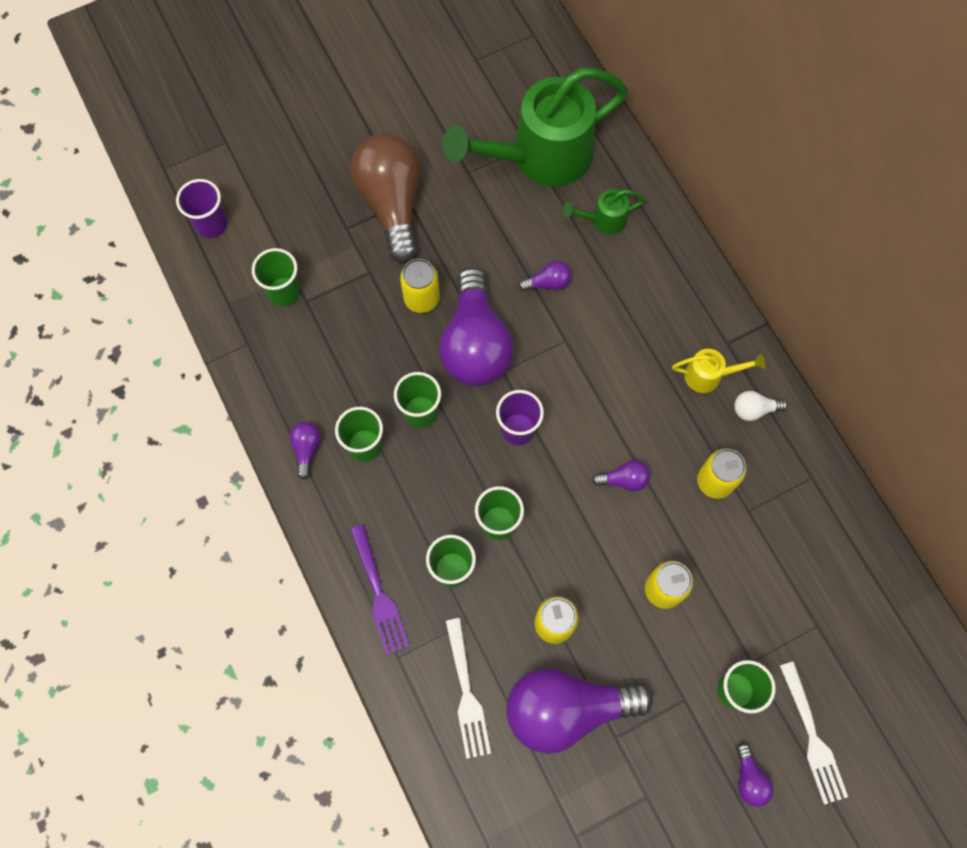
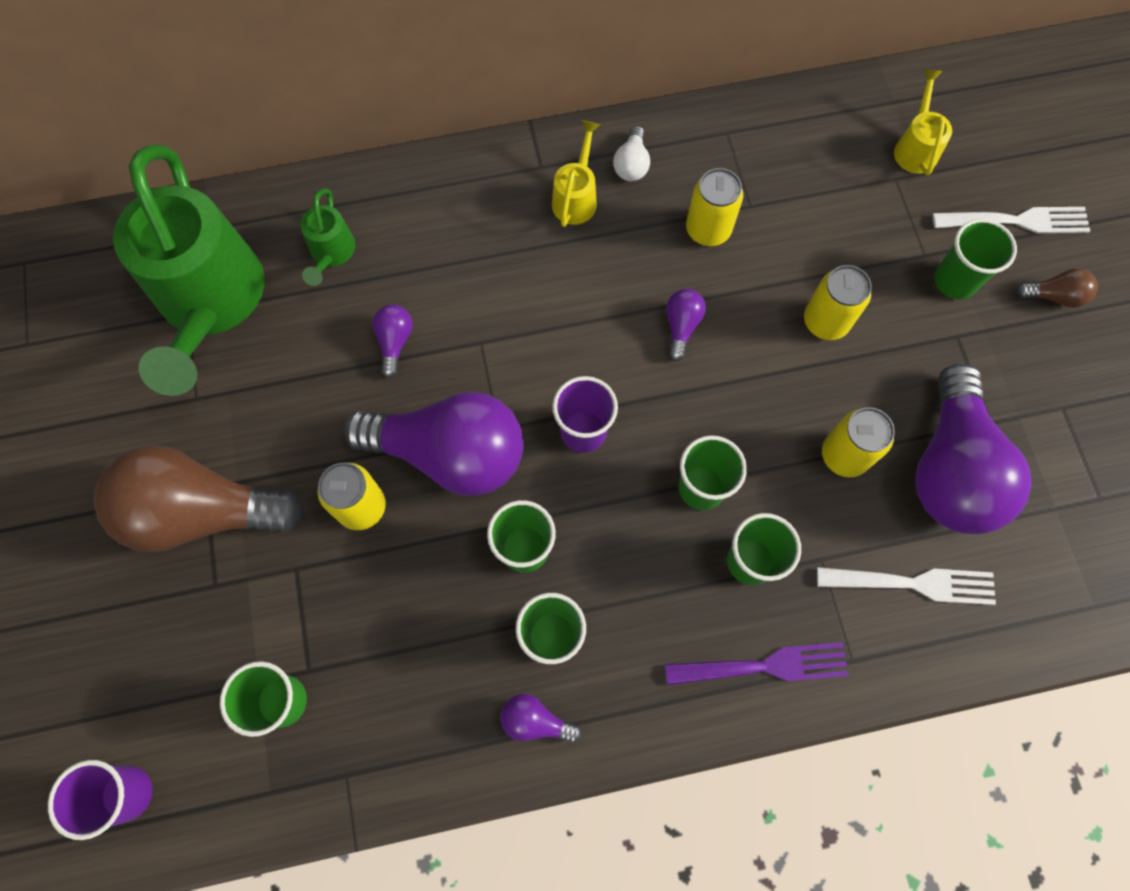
camera: 75 degrees left, 0 degrees up
(749, 778) = (1054, 296): purple light bulb -> brown light bulb
(855, 638) = (915, 147): none -> yellow watering can

